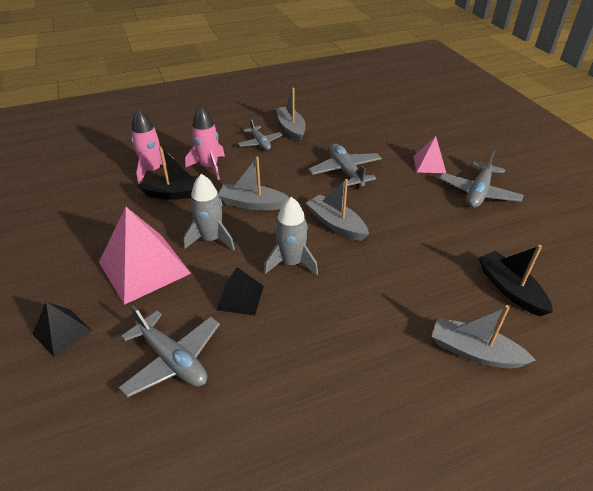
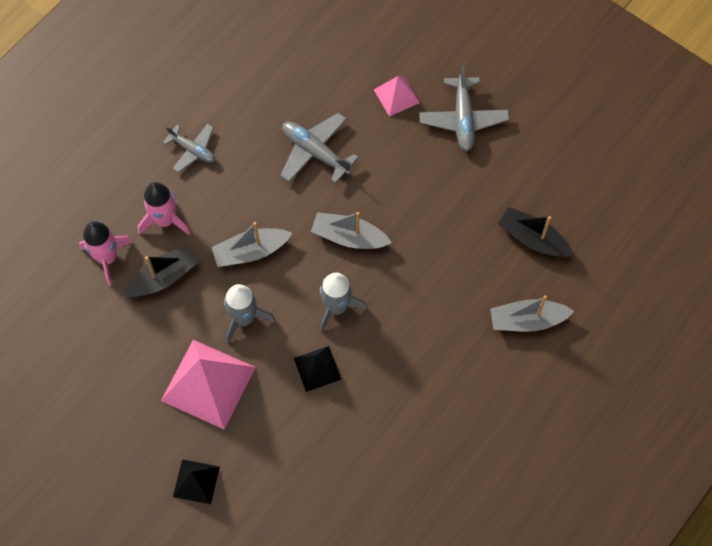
camera: 30 degrees left, 25 degrees up
(172, 359) = (305, 454): grey plane -> none
(291, 129) = (211, 106): grey boat -> none

